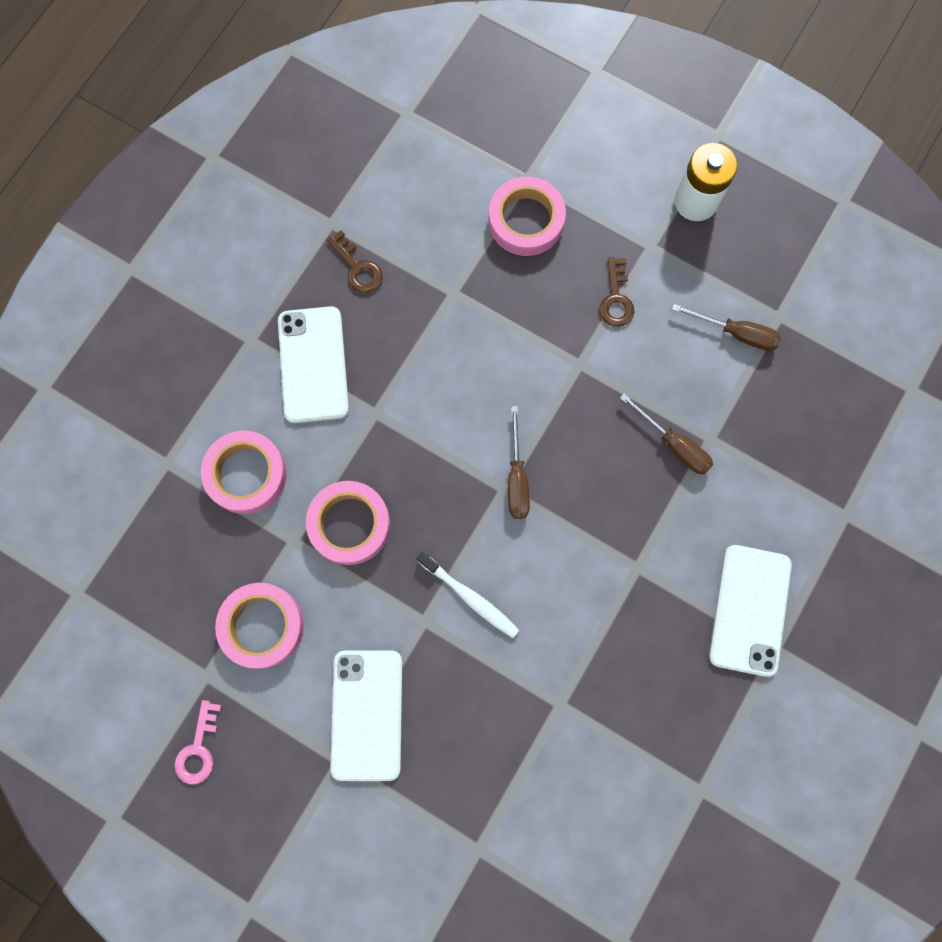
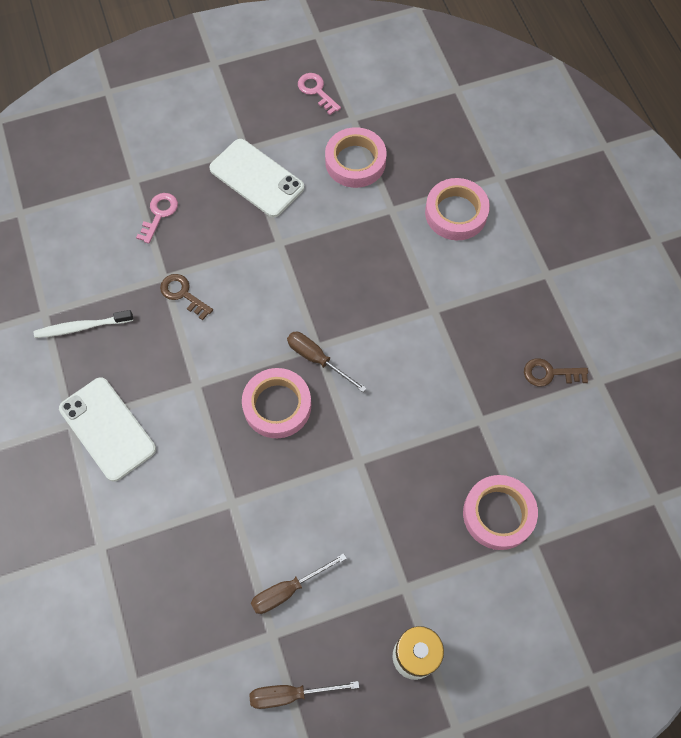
camera: 130 degrees right, 10 degrees down
(313, 365) = (499, 298): white phone -> none
(349, 524) = (374, 245): pink tape -> pink tape (277, 405)
(470, 597) = (270, 277): white toothbrush -> white toothbrush (82, 327)
(495, 780) = (159, 214): none -> pink key
(616, 298) = (386, 527): brown key -> brown key (183, 294)
(673, 444) = (250, 475): brown screwdriver -> brown screwdriver (291, 694)

